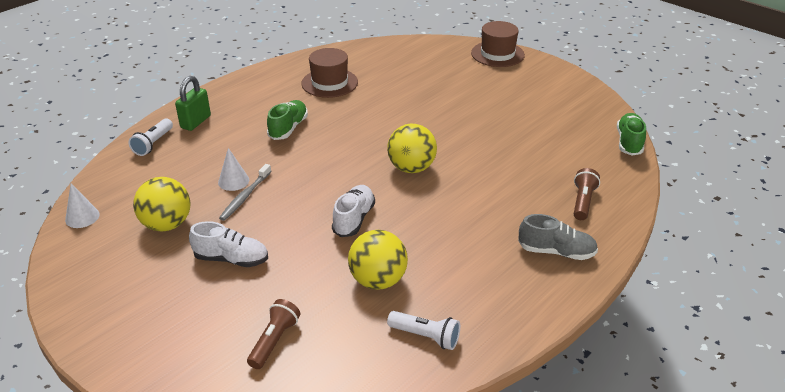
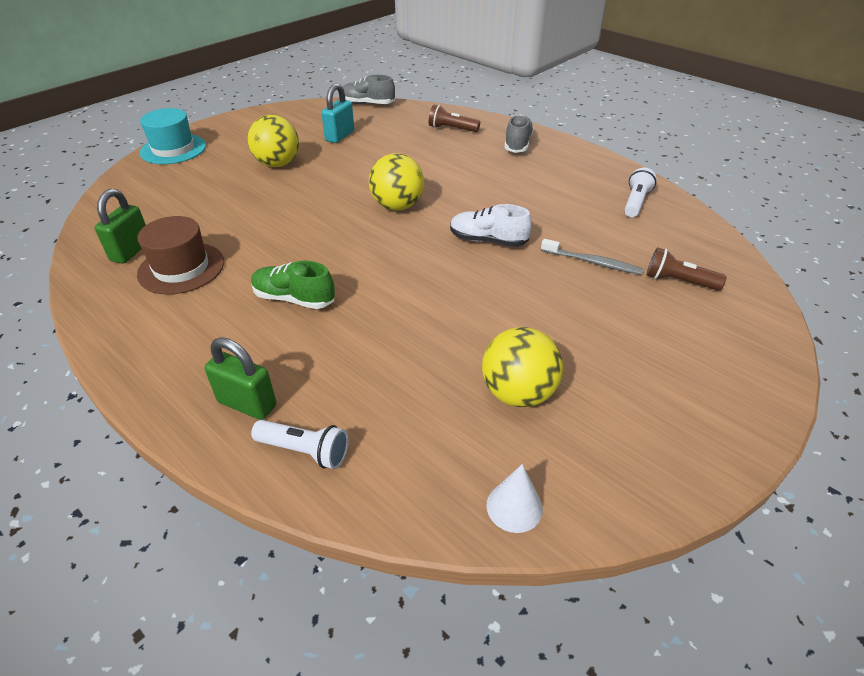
camera: 90 degrees left, 5 degrees up
(231, 259) = (571, 323): white shoe -> none
(233, 181) = (417, 339): white cone -> none
(245, 196) = (451, 324): grey toothbrush -> grey toothbrush (593, 262)
(351, 63) = (131, 251): none -> green padlock
(378, 280) = (576, 225): yellow ball -> yellow ball (278, 164)
(497, 54) = (173, 149): brown hat -> turquoise hat
(543, 130) = (340, 136): none -> turquoise padlock
(629, 142) = (367, 104): green shoe -> grey shoe

